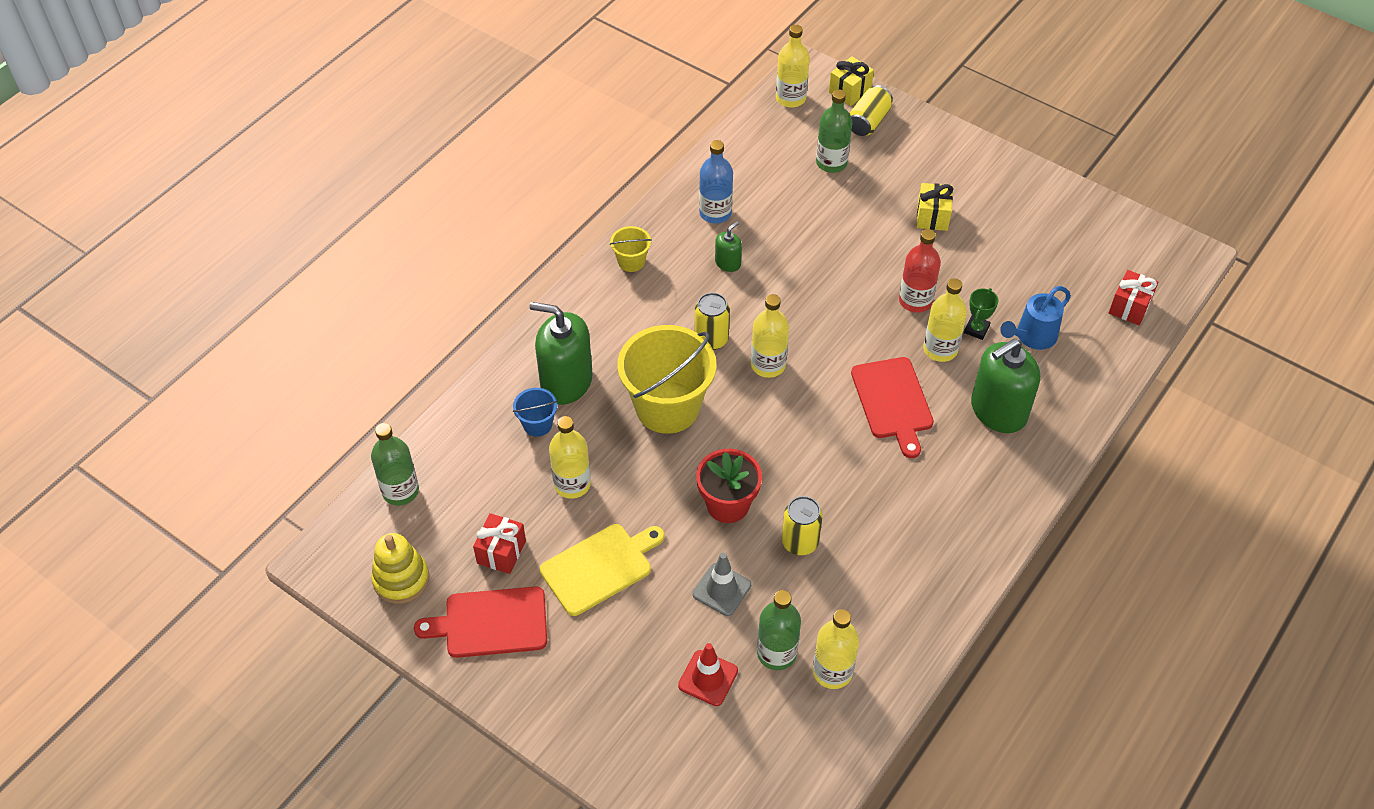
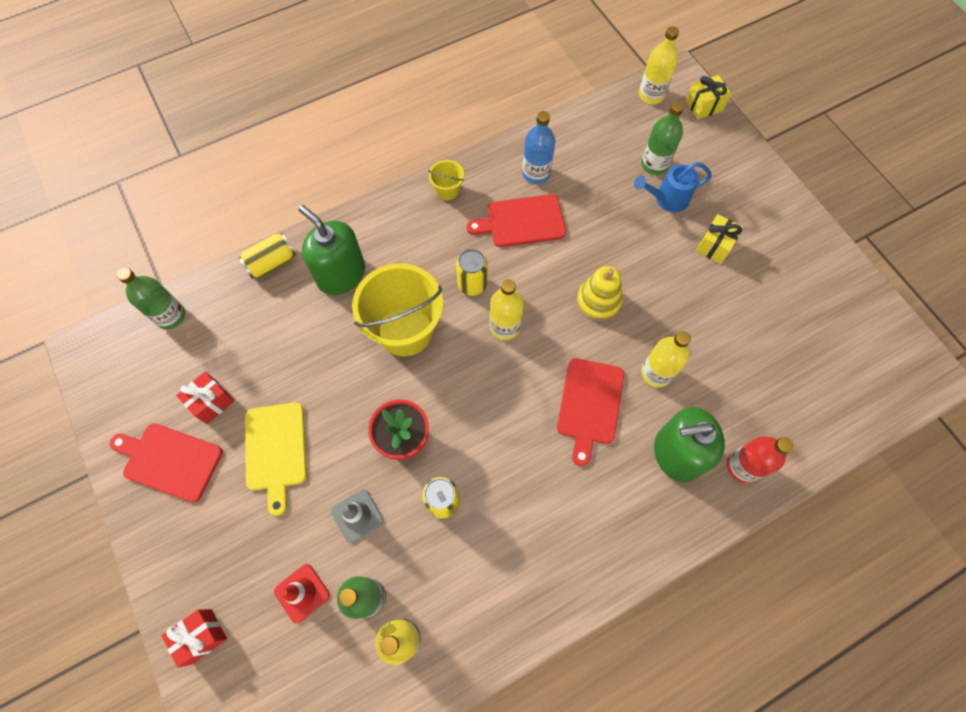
camera: 25 degrees right, 15 degrees up
(401, 579) = (128, 392): yellow stacking toy -> yellow stacking toy (598, 301)
(537, 424) = (299, 302): blue bucket -> none
(572, 484) = (296, 366): yellow bottle -> none
(600, 567) = (276, 450): yellow cutting board -> yellow cutting board turned 90 degrees clockwise
(728, 263) = (522, 221): green soap dispenser -> red cutting board
(868, 122) = (705, 139): yellow can -> yellow can (271, 263)
(915, 301) = (658, 318): red bottle -> red bottle (742, 466)
(976, 329) = (697, 367): green trophy -> none
(1032, 337) = (743, 395): blue watering can -> blue watering can (667, 199)
(1129, 307) = (848, 403): red gift -> red gift (202, 636)

